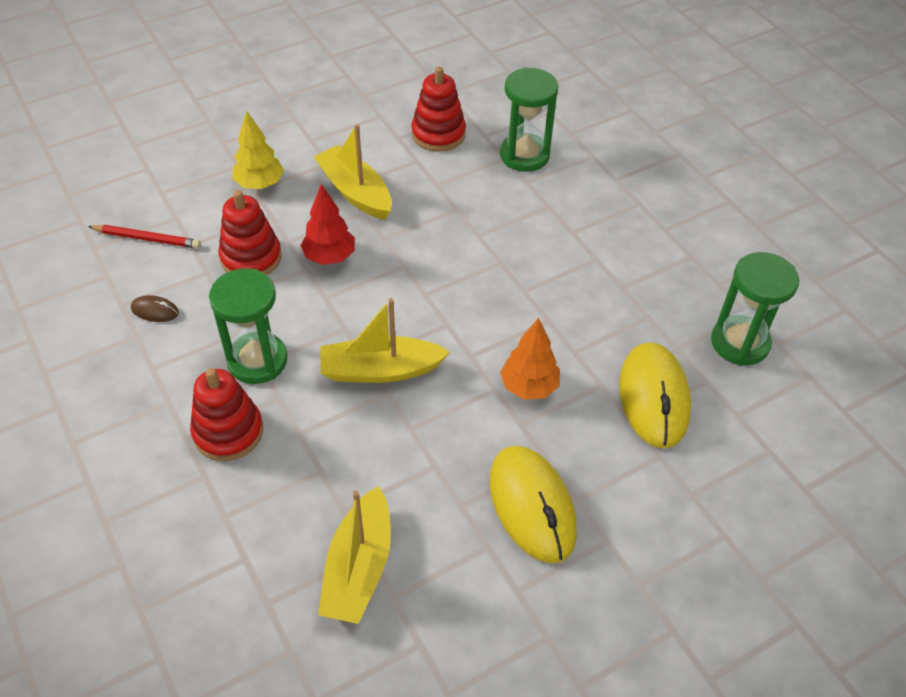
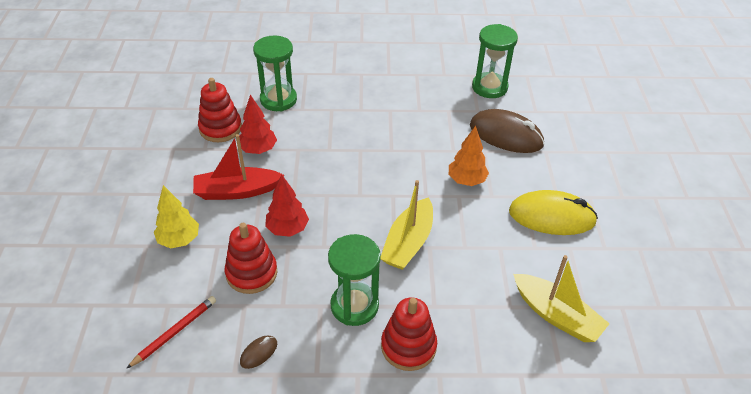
camera: 60 degrees left, 5 degrees down
(355, 192) = (237, 191): yellow boat -> red boat
(429, 178) = (258, 150): none -> red tree
(653, 398) = (506, 135): yellow mouse -> brown mouse

